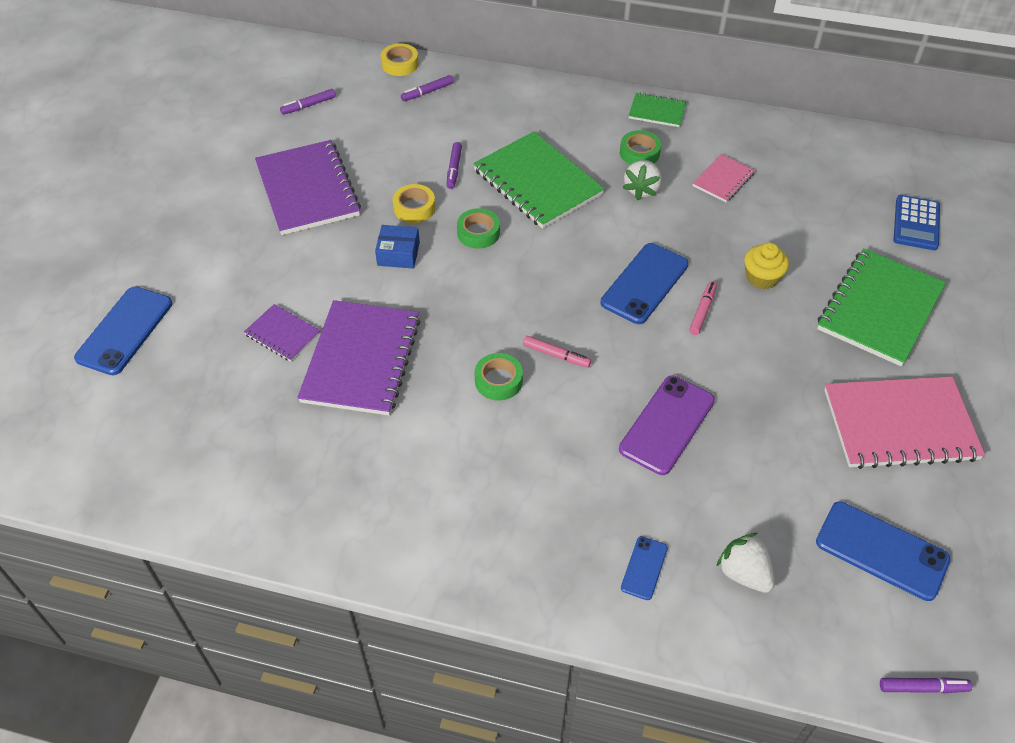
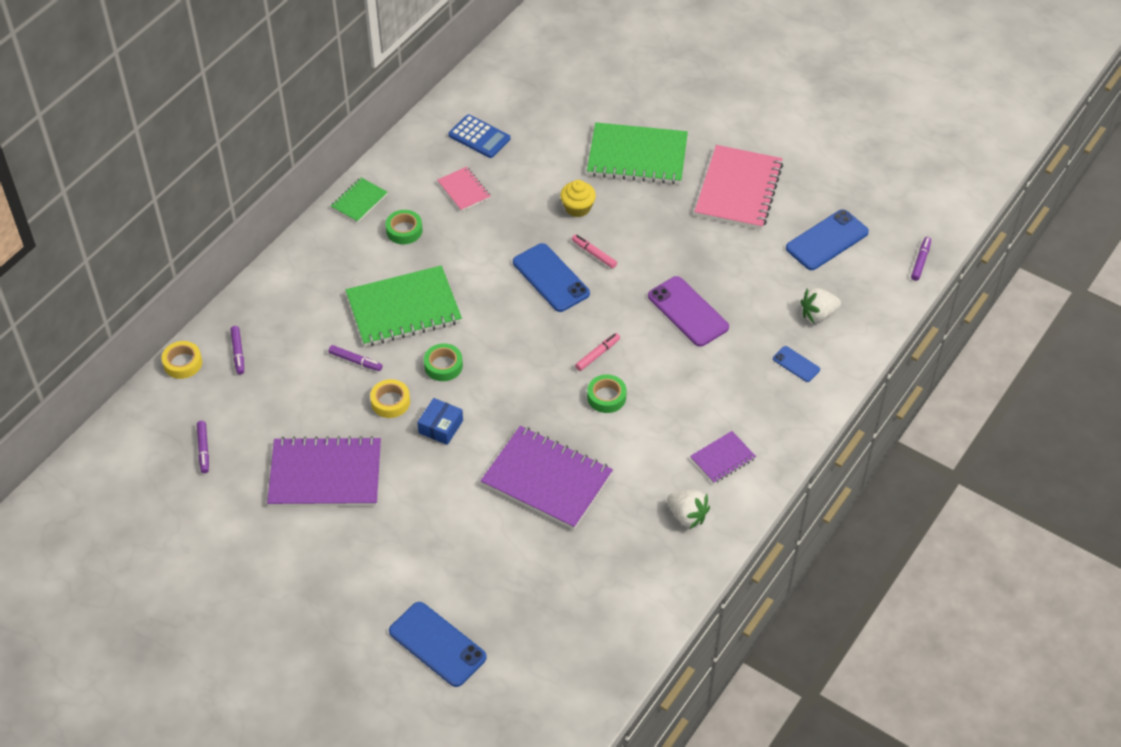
camera: 70 degrees left, 0 degrees up
(282, 334) = (495, 528): purple notebook -> purple notebook (722, 458)
(642, 190) = (448, 244): white strawberry -> white strawberry (687, 515)
(879, 309) = (637, 156): green notebook -> green notebook turned 45 degrees counterclockwise
(916, 223) = (567, 100): blue calculator -> blue calculator (479, 137)

